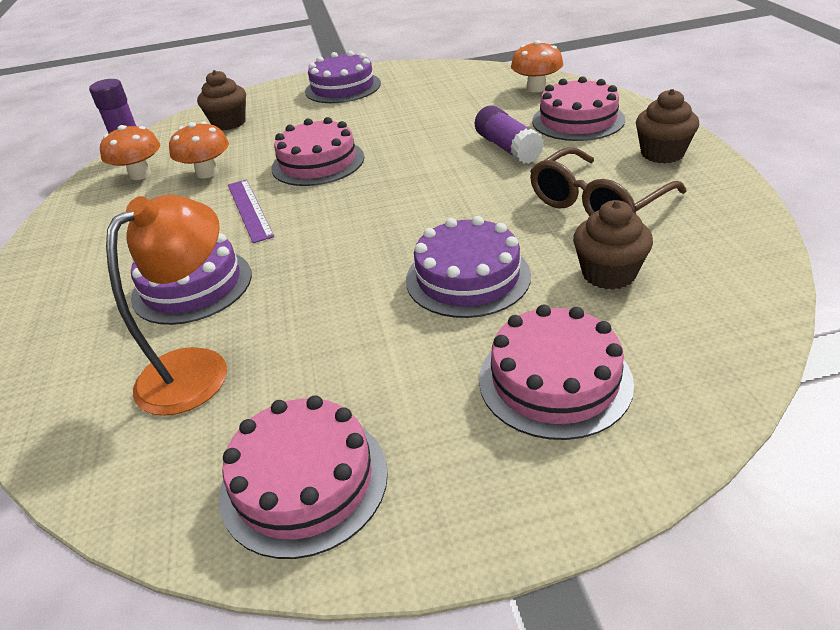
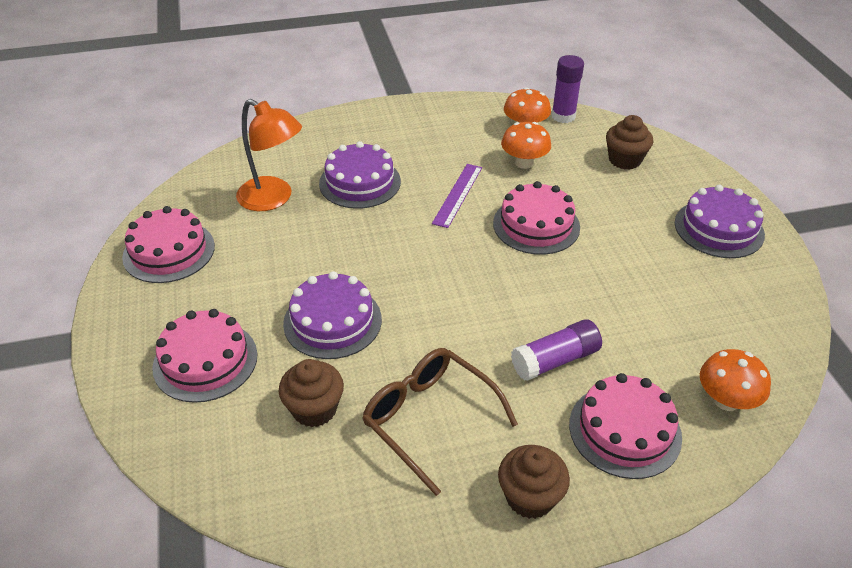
camera: 85 degrees right, 5 degrees up
(250, 209) = (458, 195): purple ruler -> purple ruler turned 45 degrees counterclockwise

